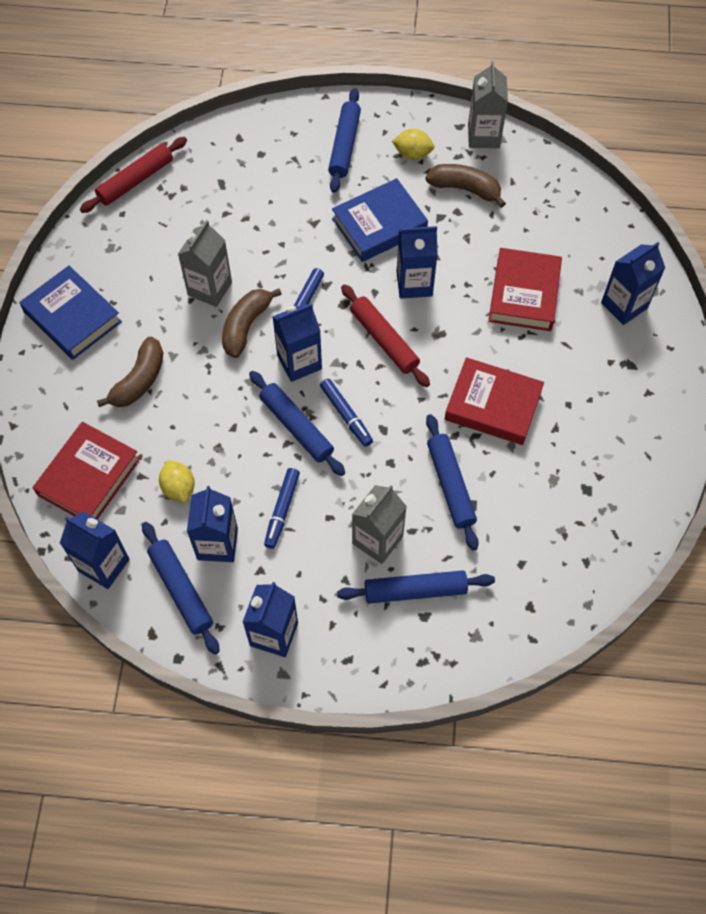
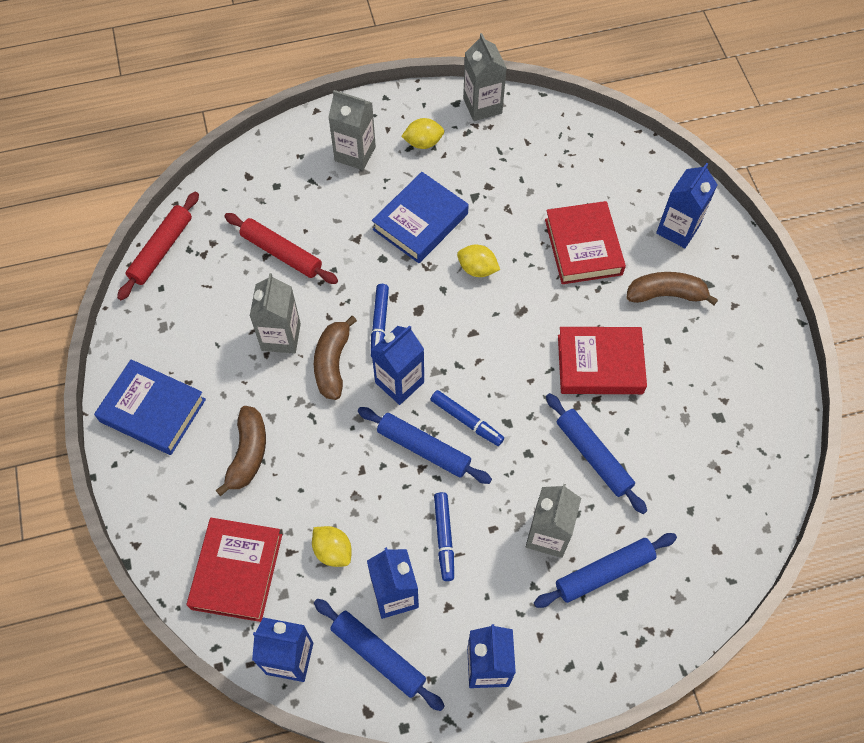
camera: 20 degrees left, 0 degrees up
(345, 146) = (355, 154): blue rolling pin -> grey carton
(384, 340) = (471, 334): red rolling pin -> red rolling pin (281, 253)
(414, 283) = (477, 269): blue carton -> yellow lemon
(465, 189) = (486, 162): brown banana -> brown banana (666, 294)

